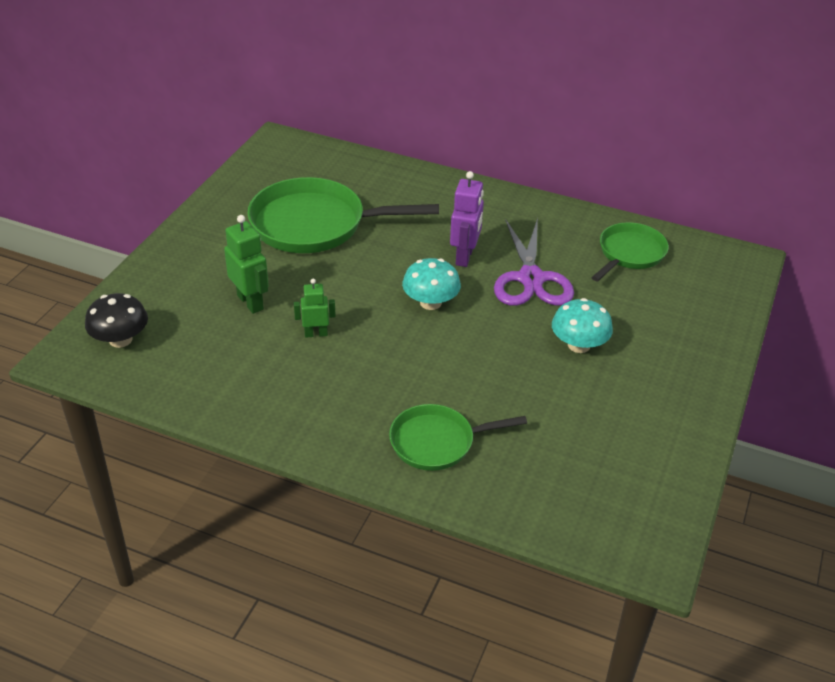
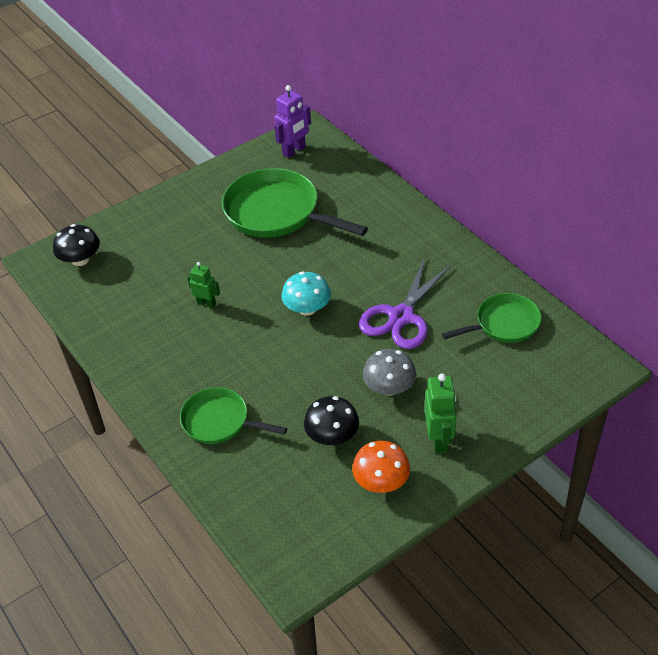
camera: 35 degrees right, 5 degrees up
(250, 302) = (183, 261): green robot -> green robot (439, 439)
(465, 257) = (365, 279): purple robot -> purple robot (294, 151)
(565, 409) = (332, 436): none -> black mushroom
(579, 345) = (389, 387): turquoise mushroom -> grey mushroom
(650, 431) = (381, 481): none -> orange mushroom

